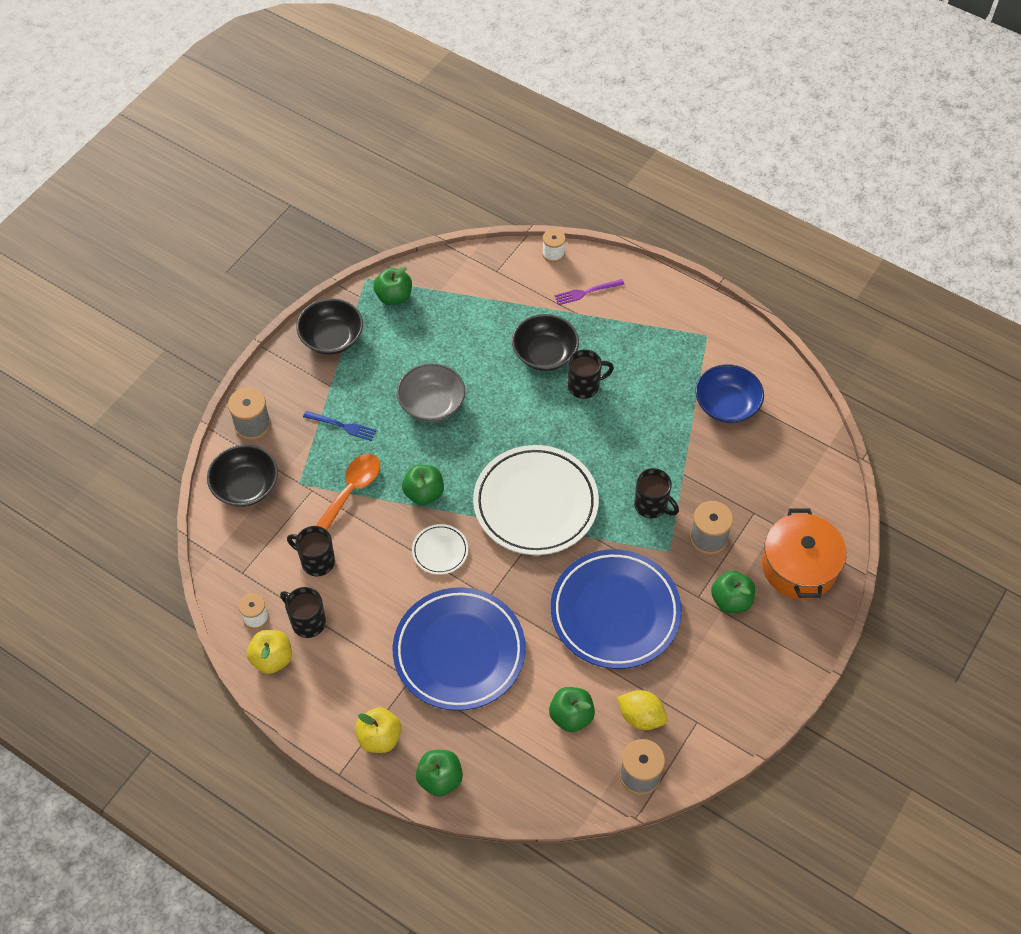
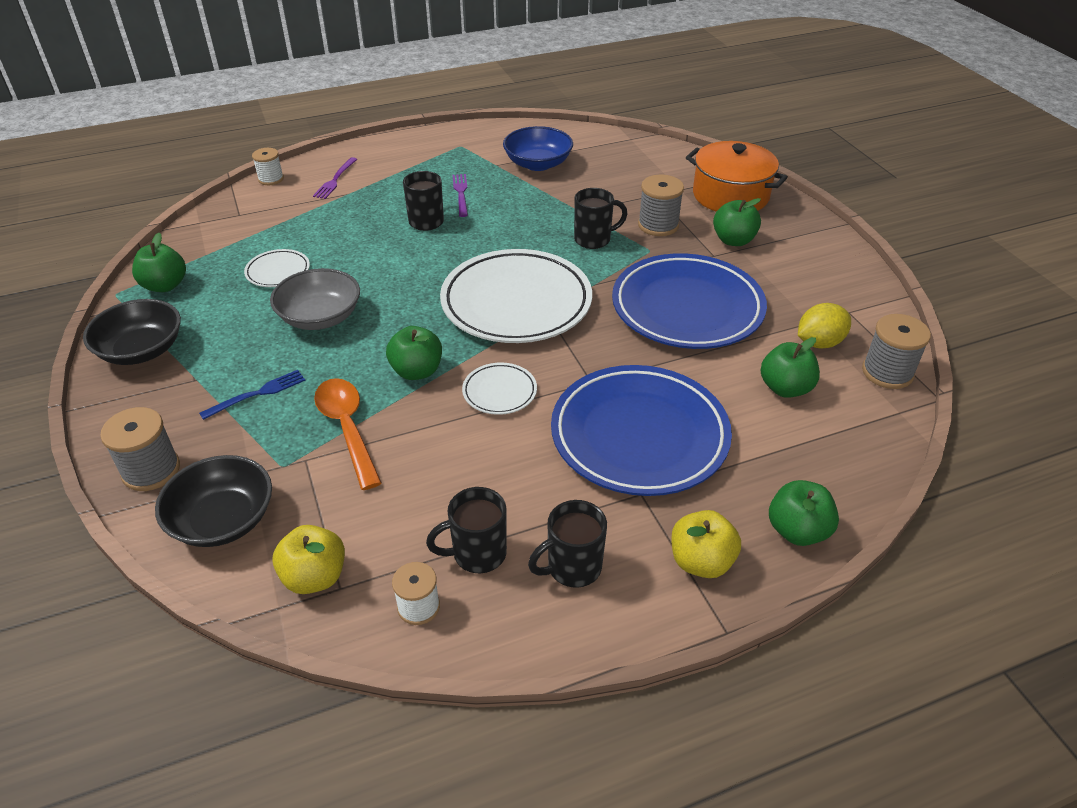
camera: 55 degrees left, 15 degrees down
(272, 659) = (497, 620): yellow apple -> yellow apple (315, 577)
(316, 561) = (403, 502): black mug -> black mug (572, 568)
(456, 344) = (278, 272): none -> white plate
(544, 353) = (363, 227): black bowl -> none
(639, 382) = (461, 193): none -> purple fork

